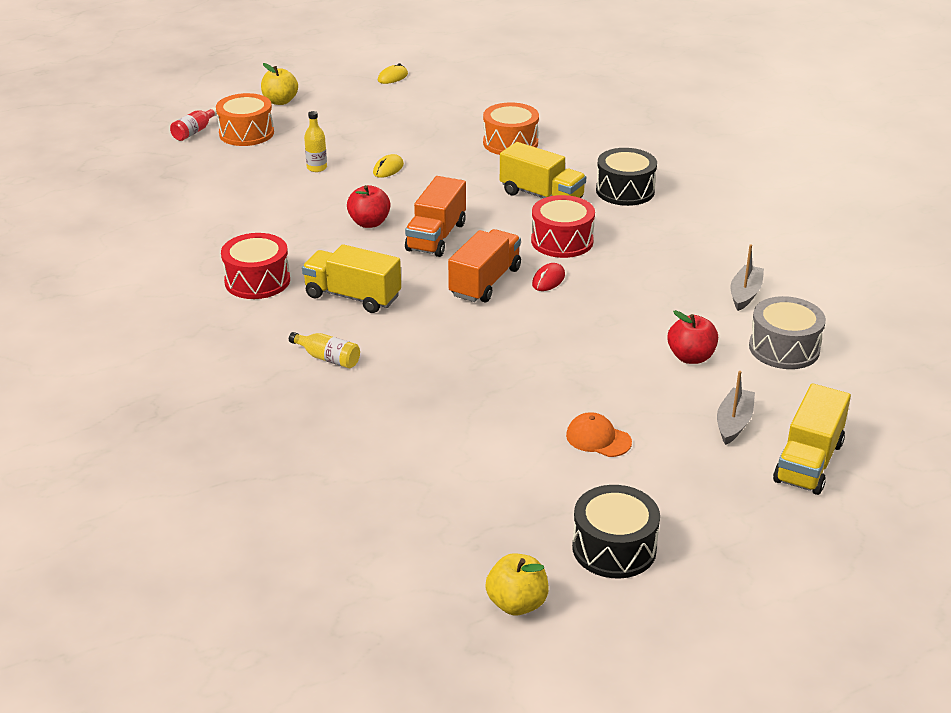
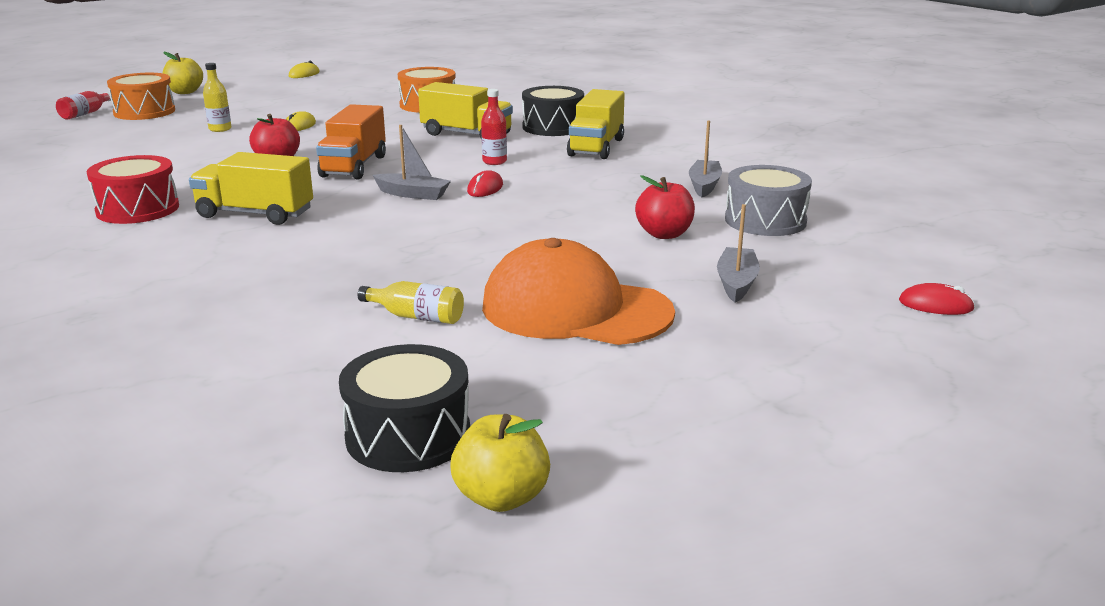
camera: 10 degrees left, 10 degrees down
(328, 358) = (220, 265): yellow bottle -> yellow bottle (417, 316)
(485, 282) = (413, 194): orange truck -> grey boat
(562, 241) = (494, 161): red drum -> red bottle
(598, 438) = (575, 309): orange cap -> orange cap, size x2.24
(614, 548) = (628, 416): black drum -> black drum (408, 435)
(808, 462) = (842, 309): yellow truck -> yellow truck (596, 147)
(887, 465) = (935, 305): none -> red mouse

